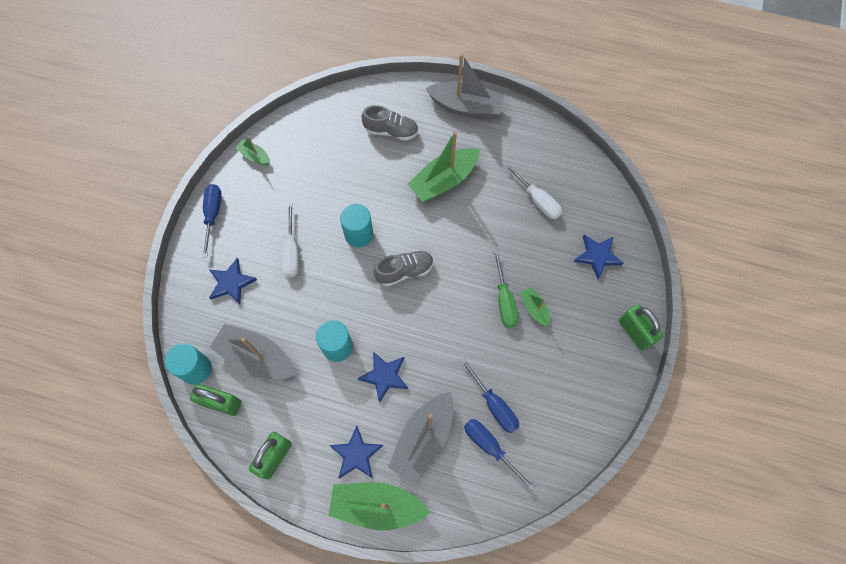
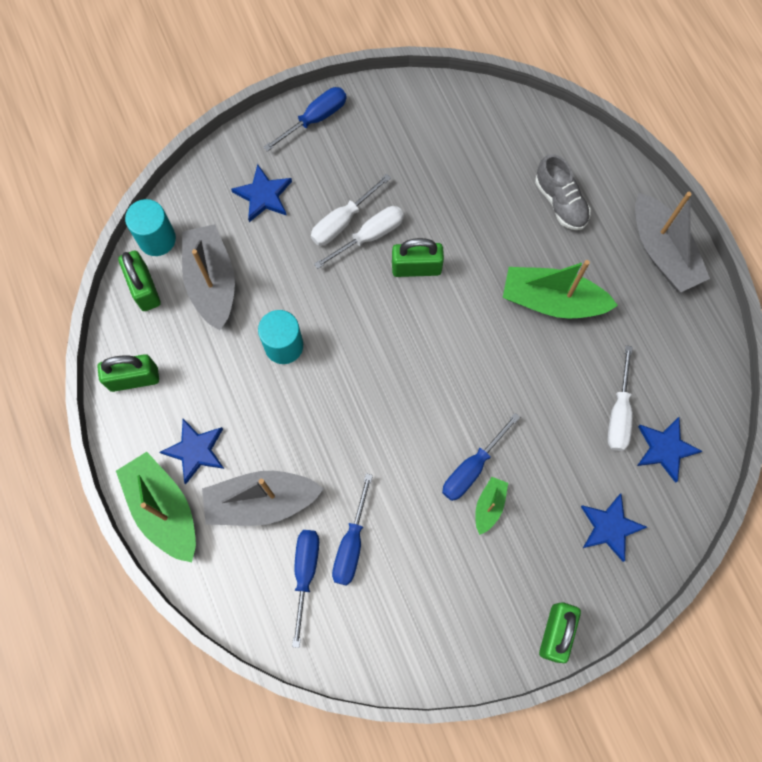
camera: 50 degrees right, 5 degrees up
(254, 156) = (410, 100): green boat -> none
(315, 244) = (370, 236): none -> white screwdriver
(359, 234) = (416, 268): turquoise cylinder -> green padlock
(384, 376) = (292, 414): blue star -> blue star (665, 449)
(404, 271) = (416, 344): grey shoe -> none
(504, 300) = (472, 468): green screwdriver -> blue screwdriver

